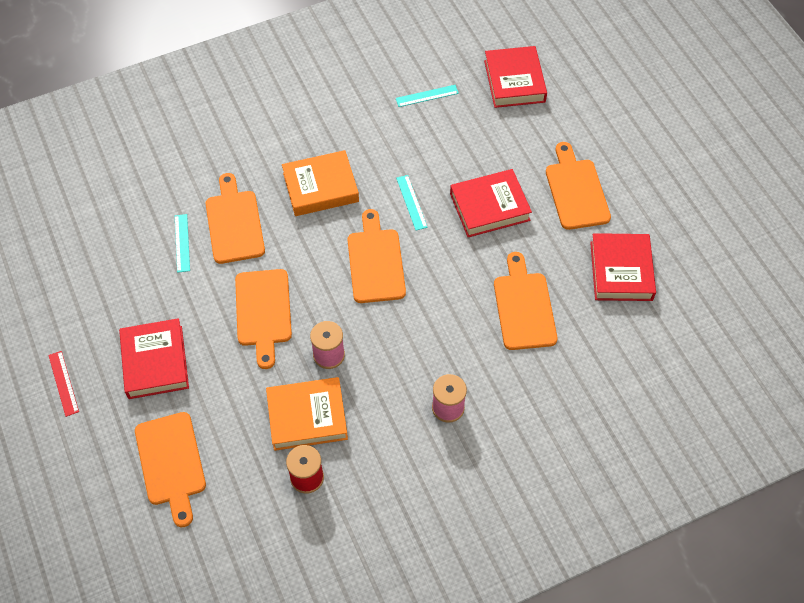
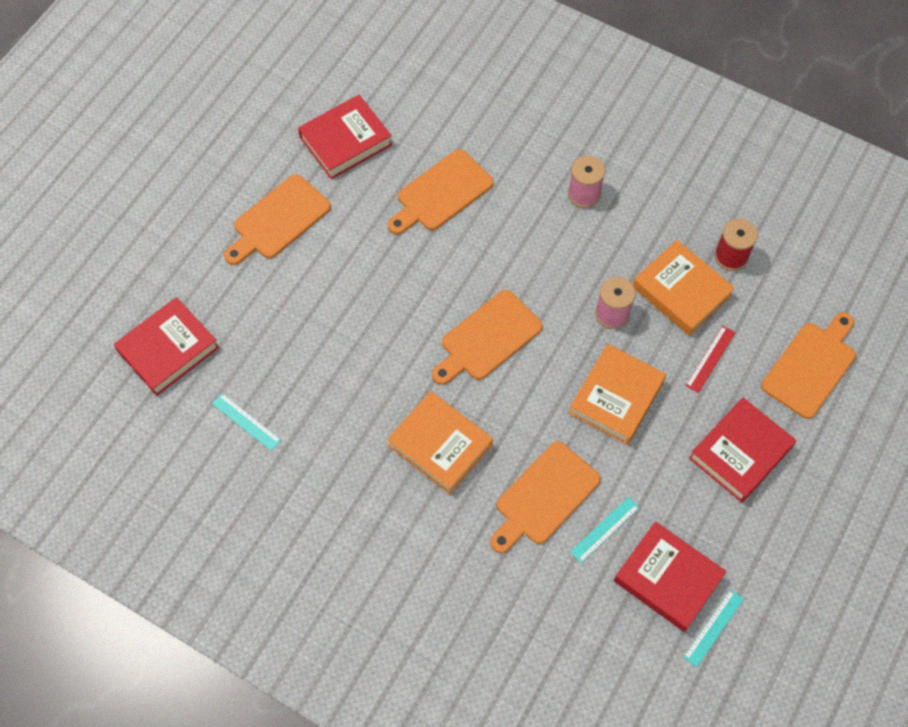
camera: 125 degrees left, 5 degrees up
(63, 383) = (827, 517): red ruler -> red ruler (710, 359)
(263, 312) = (616, 397): orange cutting board -> orange book
(411, 202) = (396, 350): turquoise ruler -> turquoise ruler (713, 628)
(489, 207) = (351, 280): red book -> red book (668, 578)

